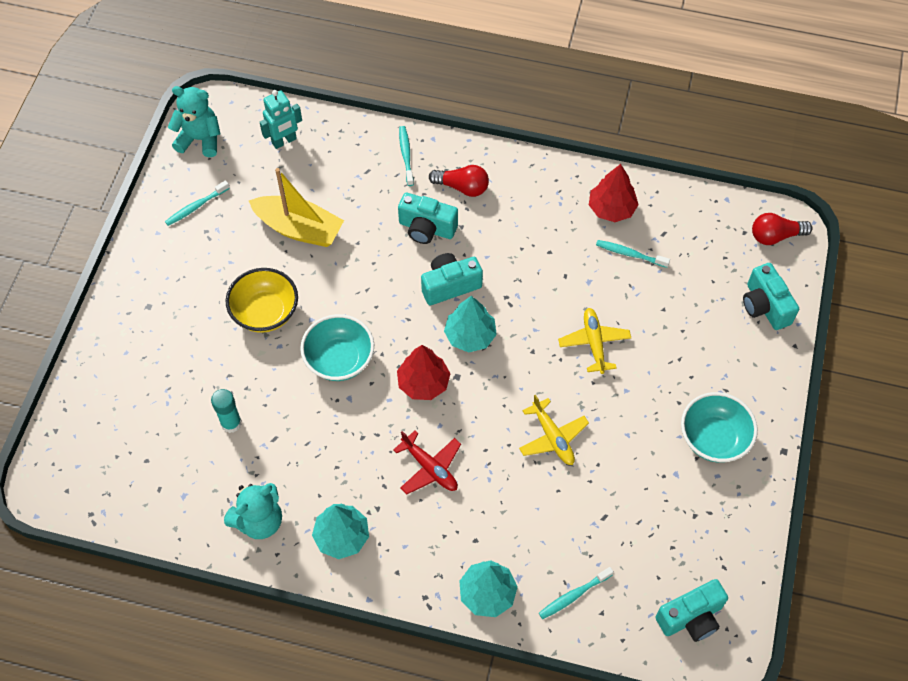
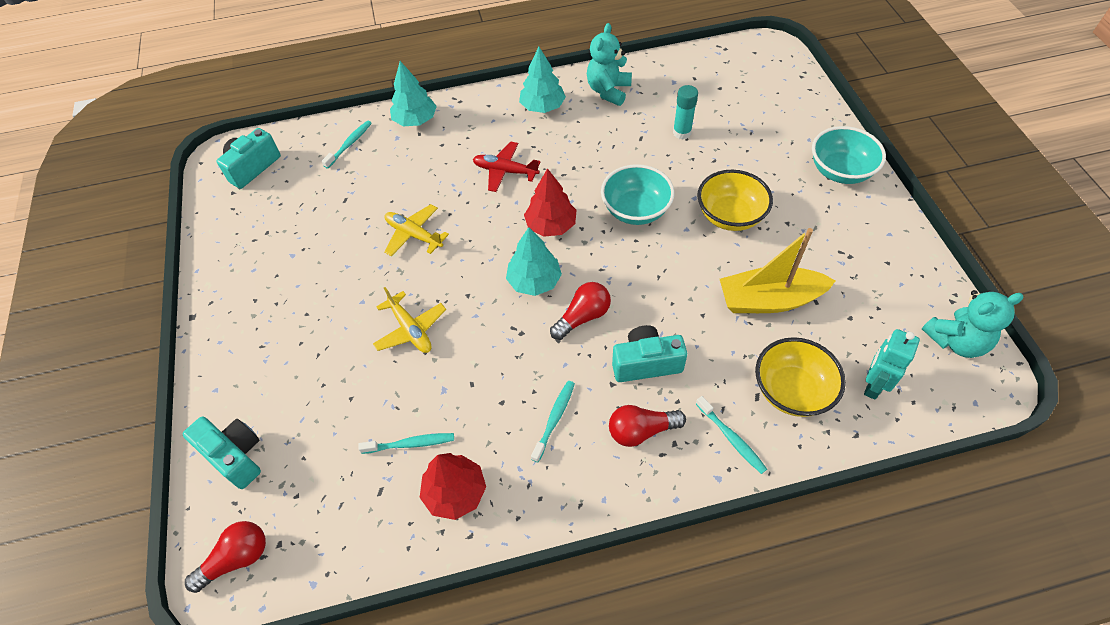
camera: 155 degrees right, 5 degrees down
(196, 207) = (883, 273): turquoise toothbrush -> turquoise toothbrush (554, 419)
(341, 163) = (791, 390): none -> yellow bowl
(450, 285) = (583, 317): turquoise camera -> red light bulb
(713, 438) = (264, 297): turquoise bowl -> turquoise bowl (840, 171)

